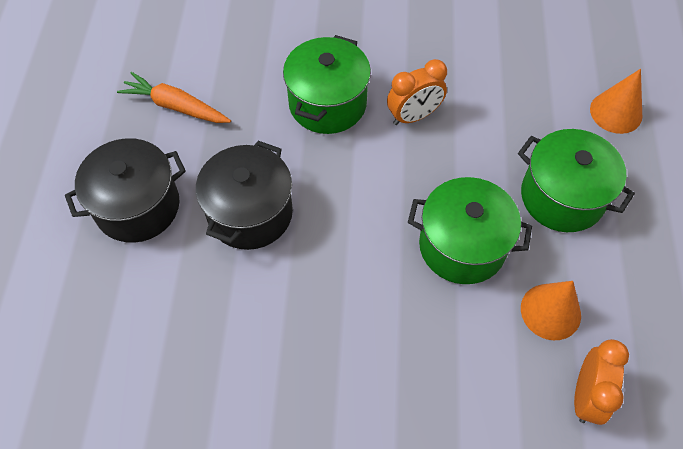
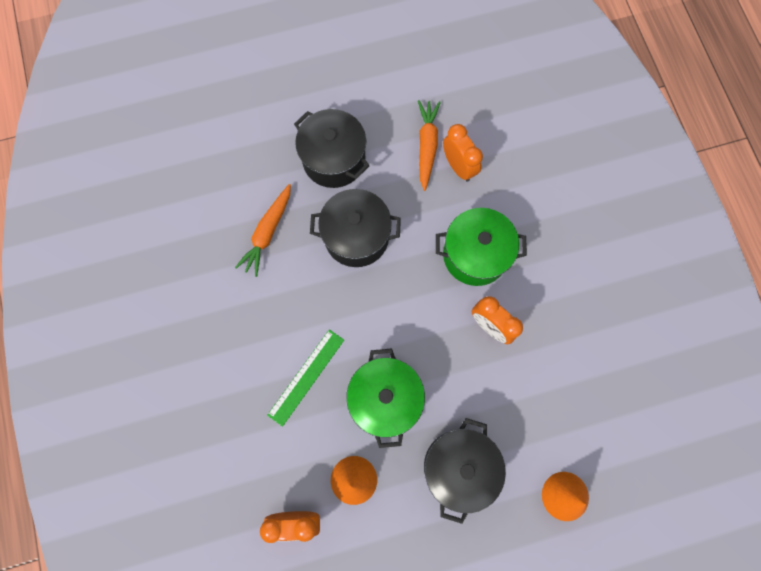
camera: 70 degrees right, 15 degrees up
(194, 314) = (268, 233): none -> orange carrot
(217, 85) = (458, 166): none -> orange clock
(405, 327) = (306, 376): none -> green ruler
(562, 197) = (458, 467): green pot -> black pot

